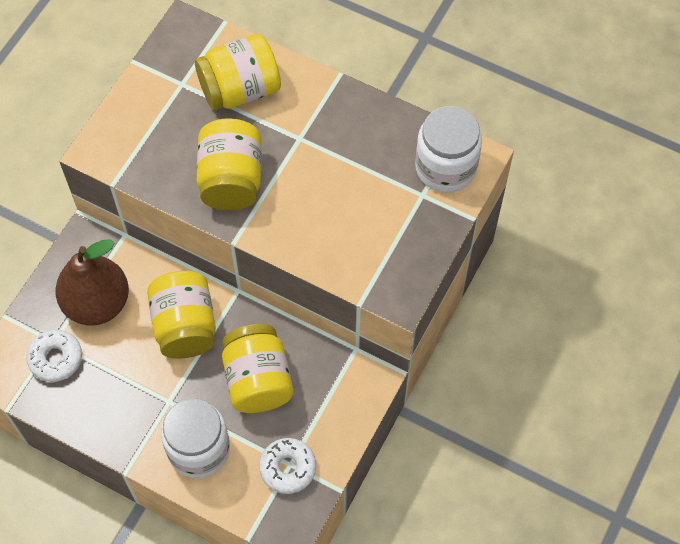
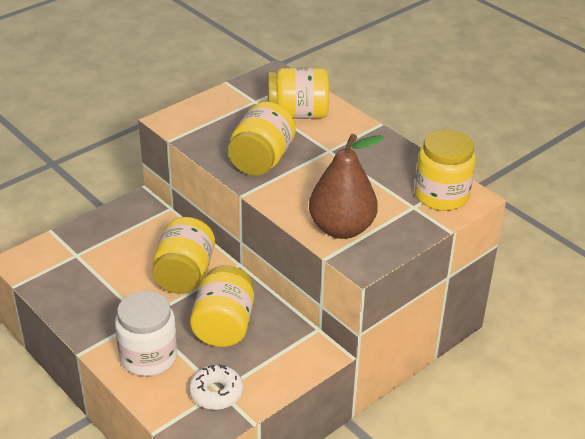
camera: 20 degrees right, 25 degrees down
(56, 358) = (71, 266): white donut -> none
(97, 303) = (124, 242): brown pear -> brown pear (341, 228)
(445, 167) = (441, 195): white jar -> yellow jar

